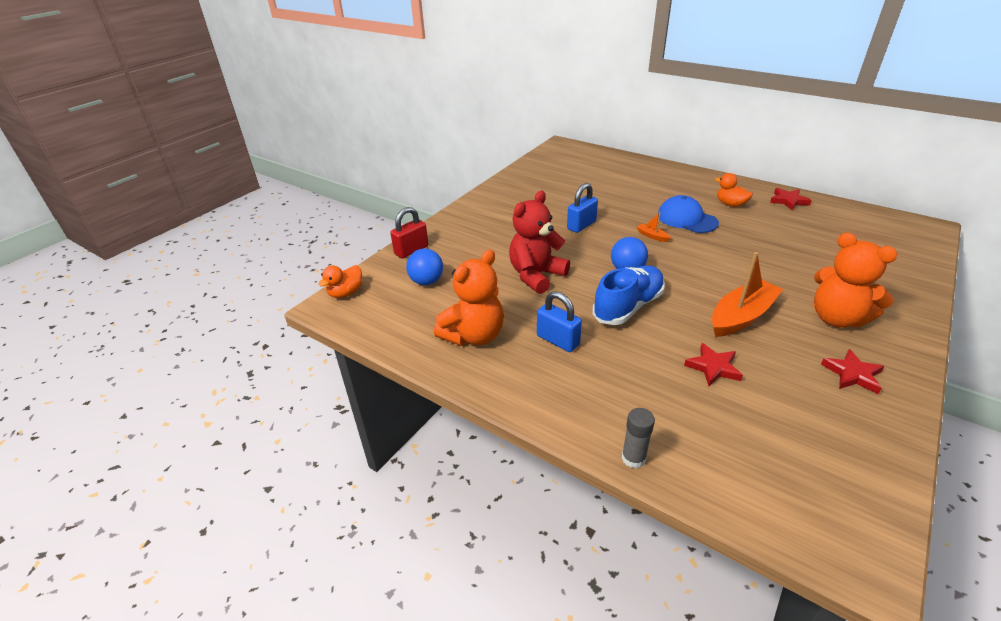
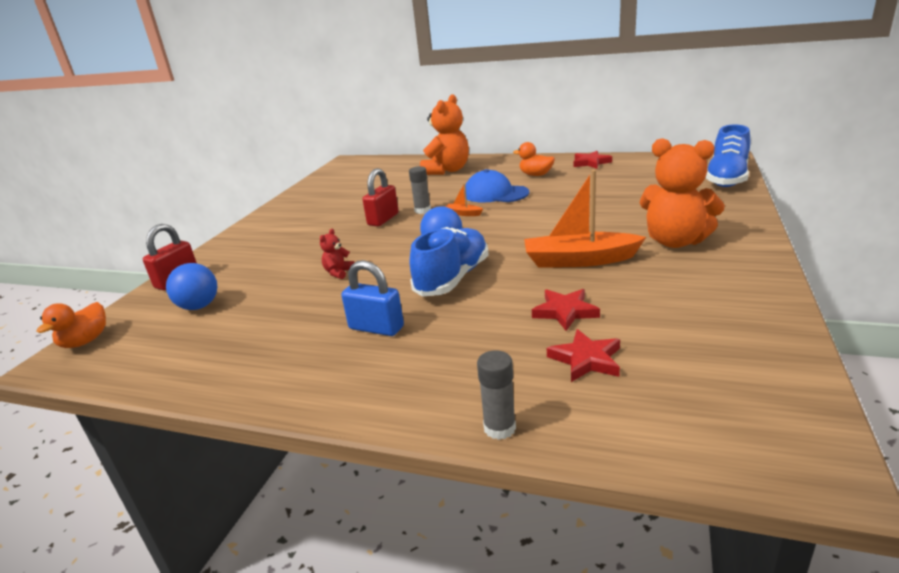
camera: 15 degrees left, 10 degrees down
(474, 335) = (267, 347): orange teddy bear -> orange teddy bear (447, 170)
(536, 275) = (338, 272): red teddy bear -> red teddy bear, size x0.43
(581, 225) = (383, 219): blue padlock -> red padlock
(617, 223) = (422, 210): none -> grey glue stick
(741, 316) = (579, 260): orange boat -> orange boat turned 120 degrees counterclockwise
(852, 374) = (712, 284): red star -> red star (586, 359)
(918, 254) = (726, 178): none -> blue shoe

